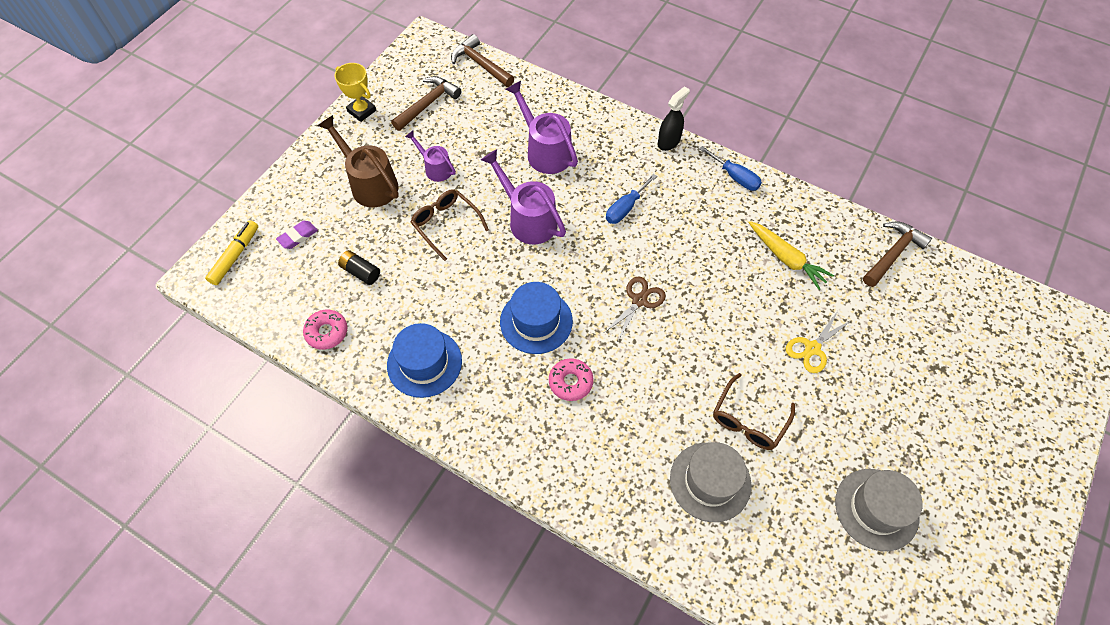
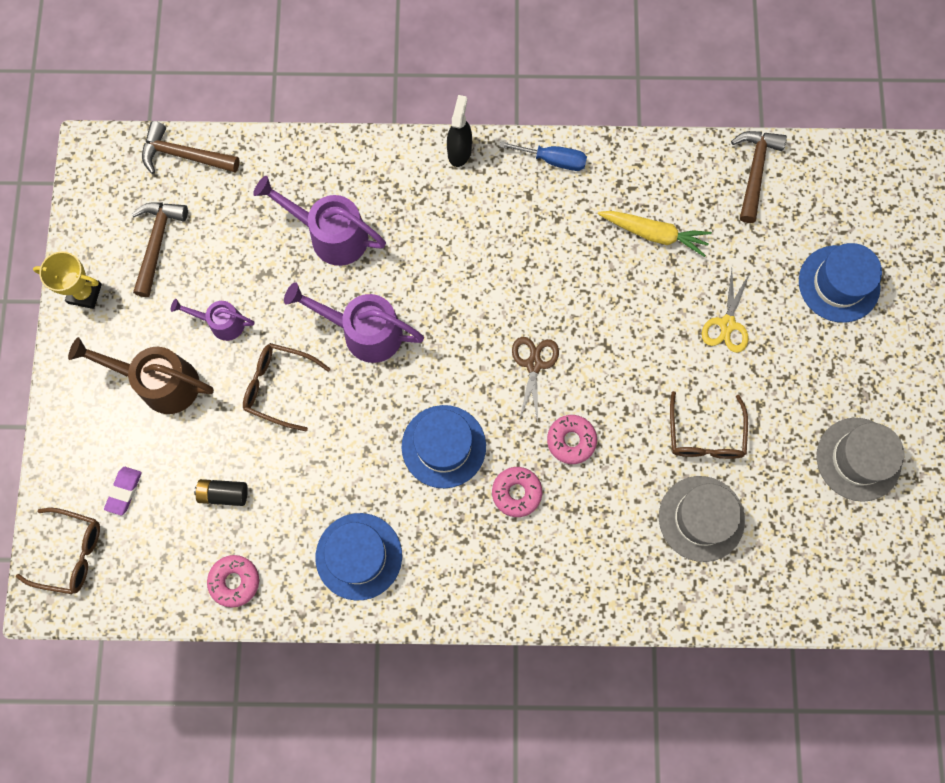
camera: 30 degrees left, 15 degrees up
(235, 256) = (70, 553): yellow marker -> brown glasses
(625, 208) = (459, 261): blue screwdriver -> none
(636, 367) = (571, 440): none -> pink donut
(926, 365) = (839, 284): none -> blue hat

